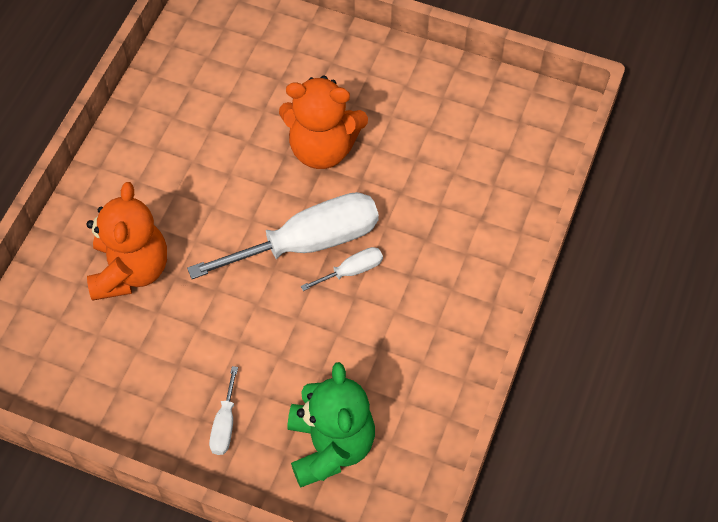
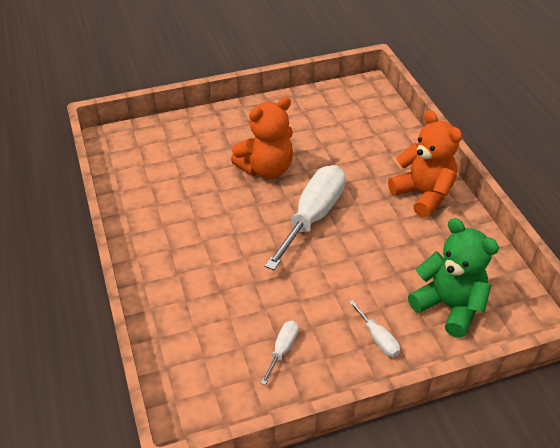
camera: 40 degrees left, 15 degrees down
(130, 270) = (221, 298): orange teddy bear -> orange teddy bear (423, 194)
(351, 271) = (353, 214): white screwdriver -> white screwdriver (282, 350)

